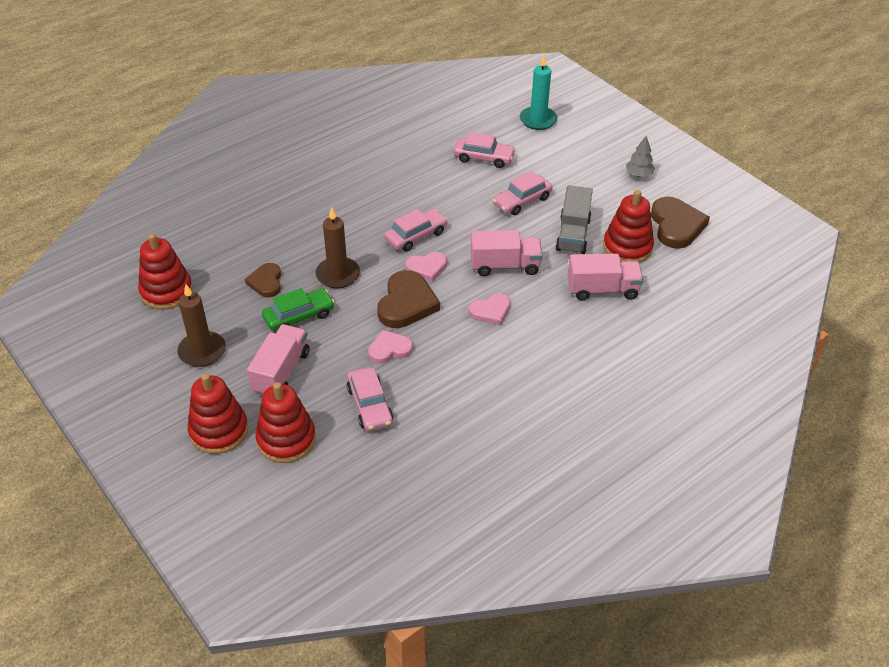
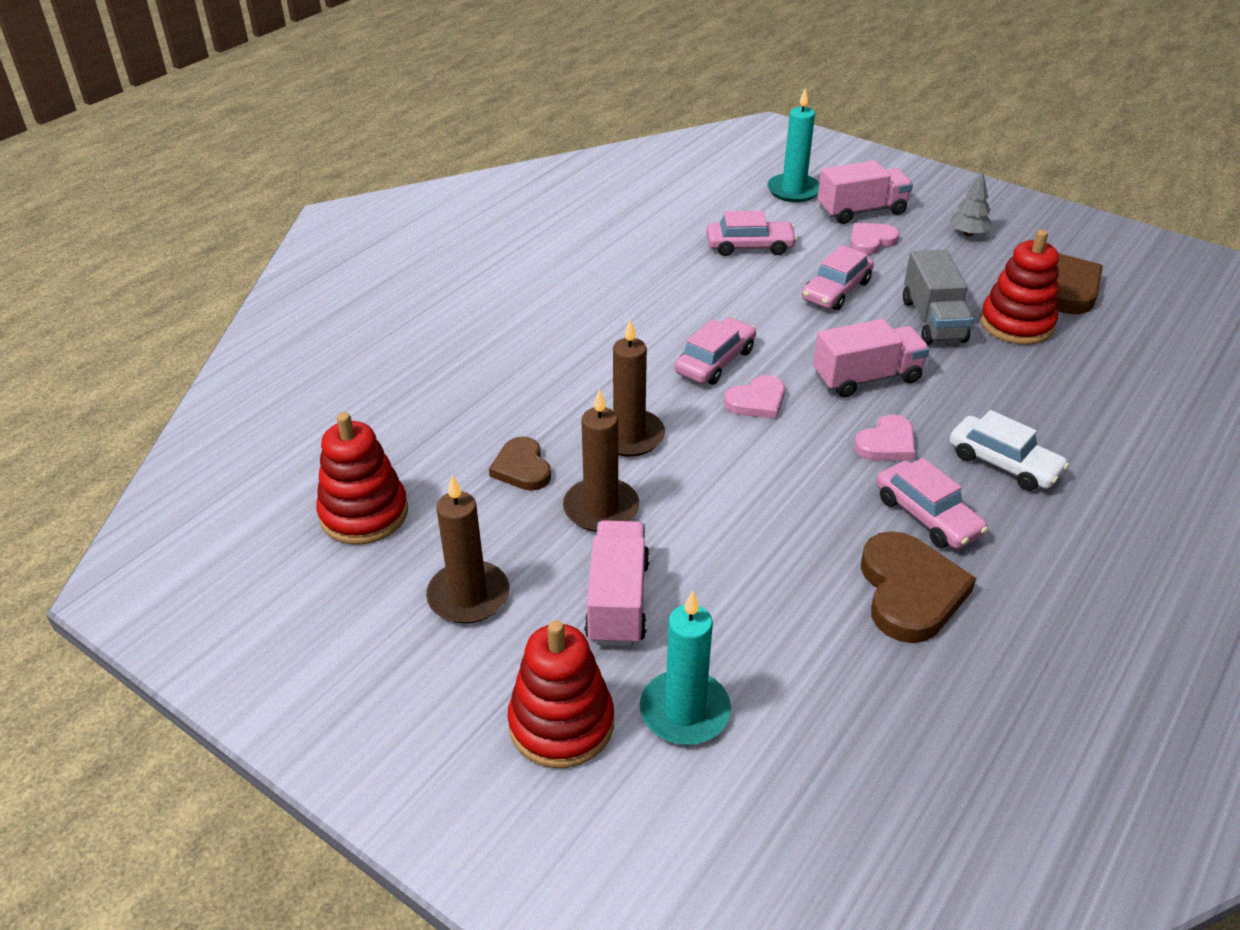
camera: 15 degrees left, 5 degrees down
(286, 439) = (684, 711): red stacking toy -> turquoise candle
(299, 316) = (601, 508): green car -> brown candle
(369, 405) = (789, 623): pink car -> pink car (927, 516)
(389, 349) = (770, 529): pink heart -> pink heart (871, 241)
(406, 303) = (756, 456): brown heart -> brown heart (909, 591)
(555, 339) = (1003, 463): none -> white car
(602, 289) = (1021, 384): pink truck -> pink truck (861, 211)

